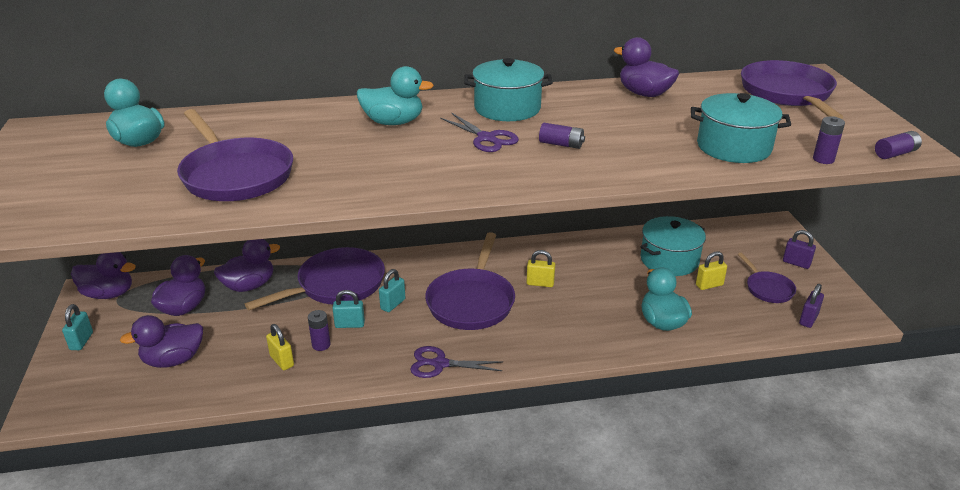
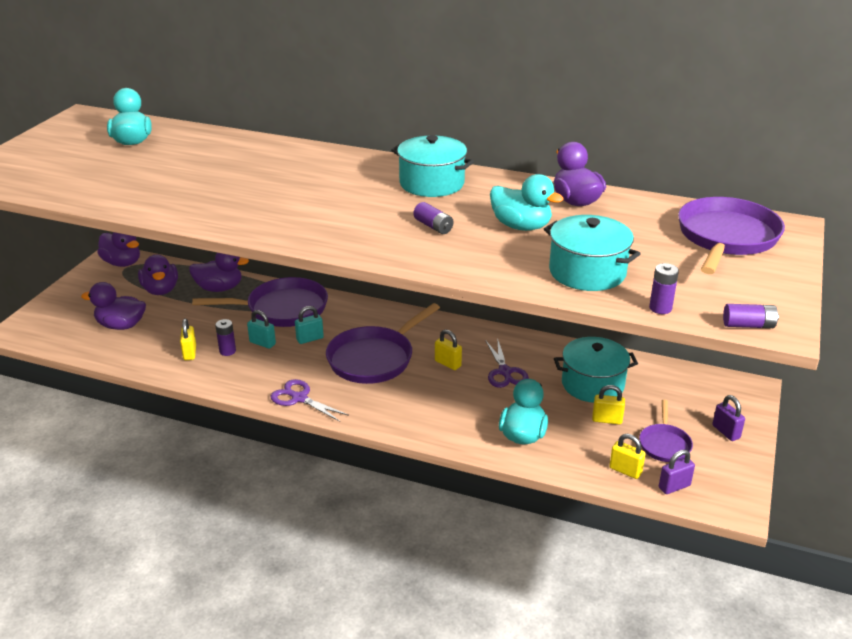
camera: 30 degrees right, 0 degrees up
(81, 341) = (77, 291): turquoise padlock -> none
(184, 308) = (161, 290): purple duck -> purple duck turned 105 degrees clockwise
(235, 174) = (164, 183): purple pan -> none
(393, 122) = (324, 172): turquoise duck -> turquoise duck (521, 226)
(486, 138) = (379, 204): purple scissors -> purple scissors (505, 372)
(764, 321) = (625, 470): none -> yellow padlock

